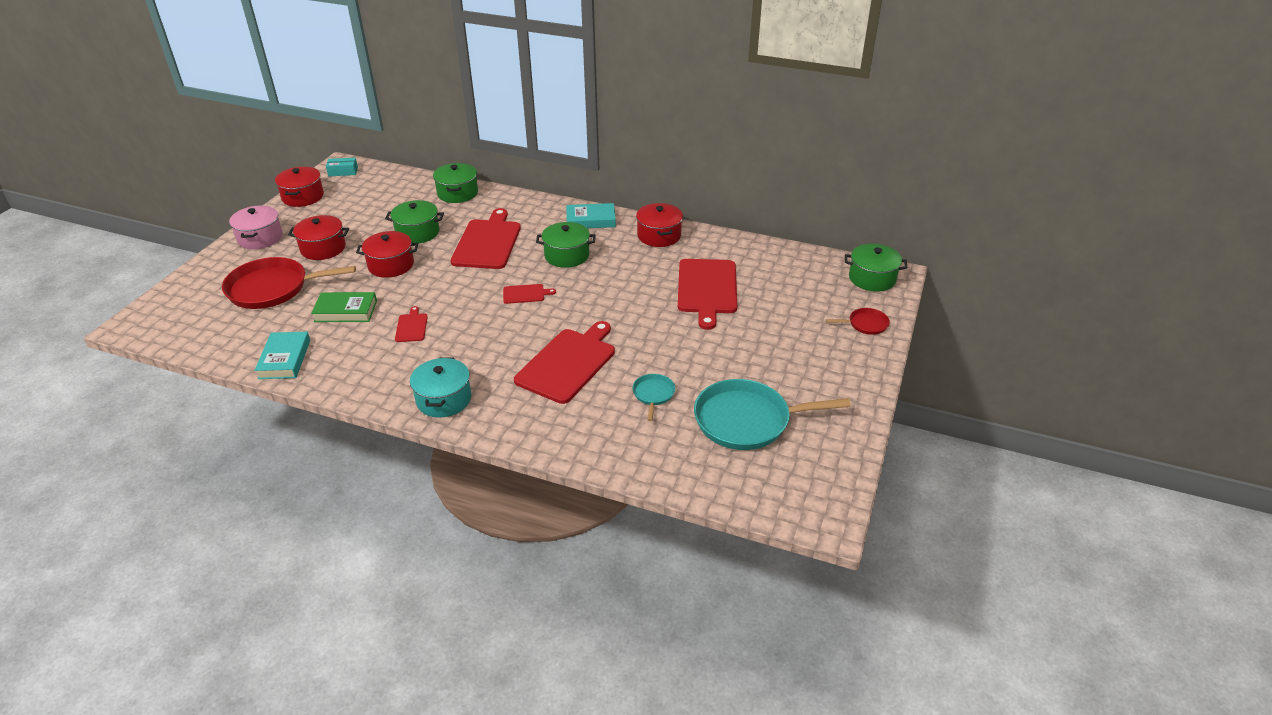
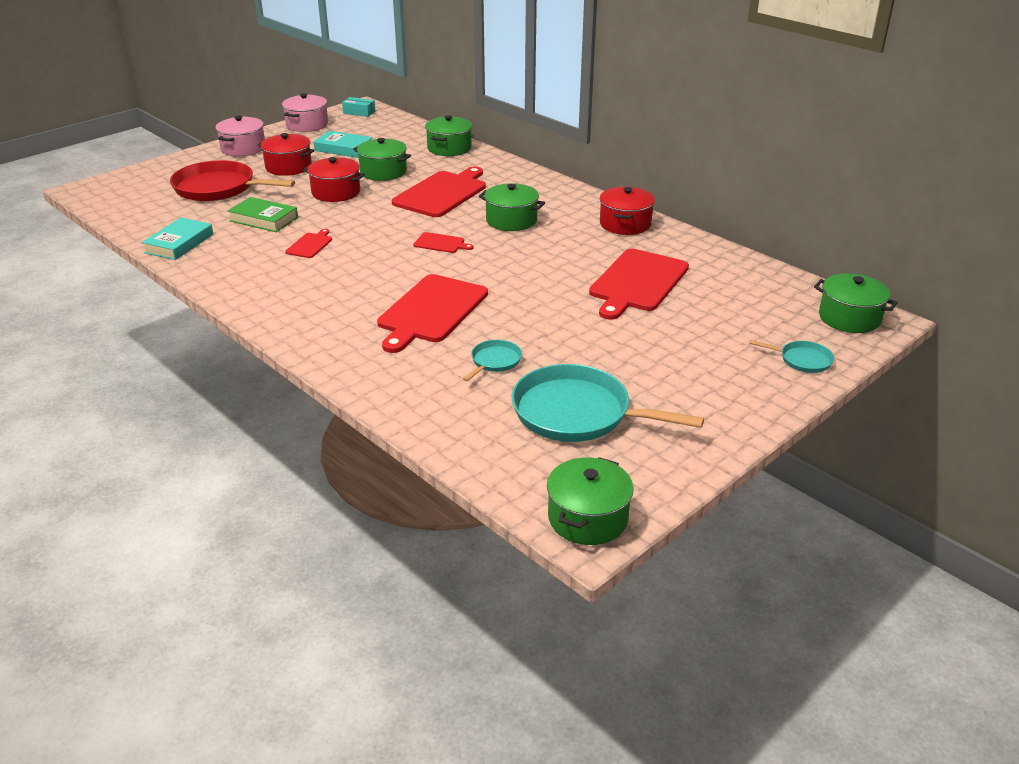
camera: 25 degrees right, 5 degrees down
(303, 197) = (307, 125): red pot -> pink pot
(444, 399) = (286, 310): turquoise pot -> none
(568, 363) = (431, 311): red cutting board -> red cutting board turned 150 degrees clockwise
(590, 220) = (563, 196): turquoise book -> turquoise book (344, 148)
(817, 506) = (588, 518): none -> green pot
(866, 324) = (802, 360): red pan -> turquoise pan

